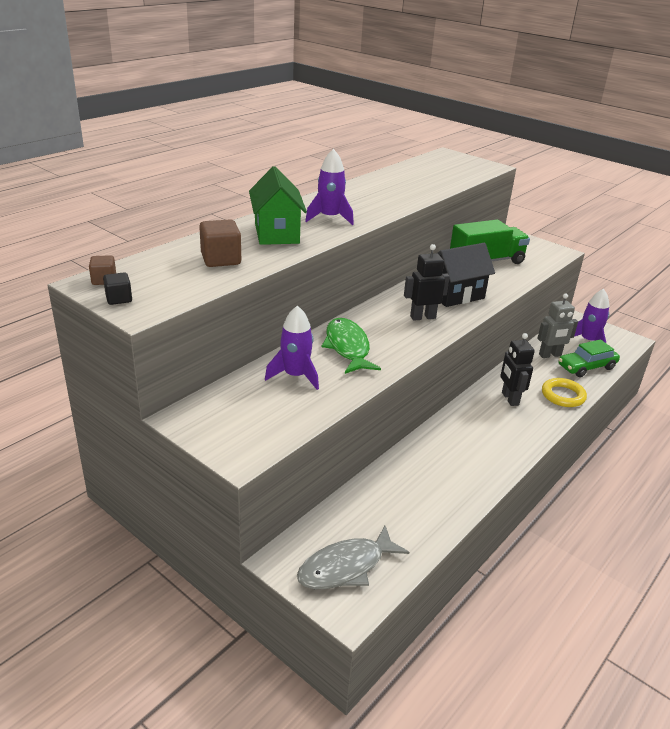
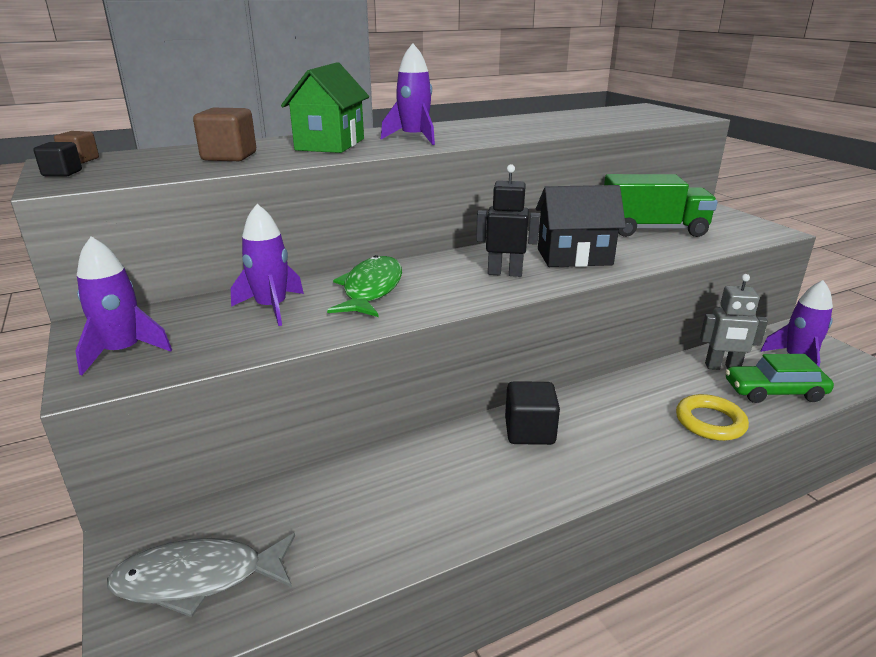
camera: 25 degrees right, 5 degrees down
(234, 432) = (123, 352): none -> purple rocket
(467, 426) = (529, 431): none -> black cube
(509, 399) = (620, 410): black robot -> none

